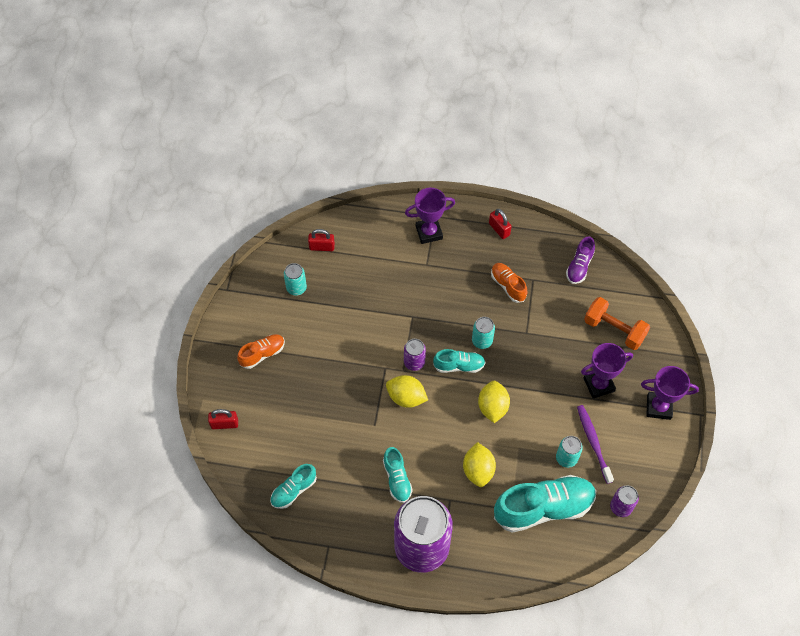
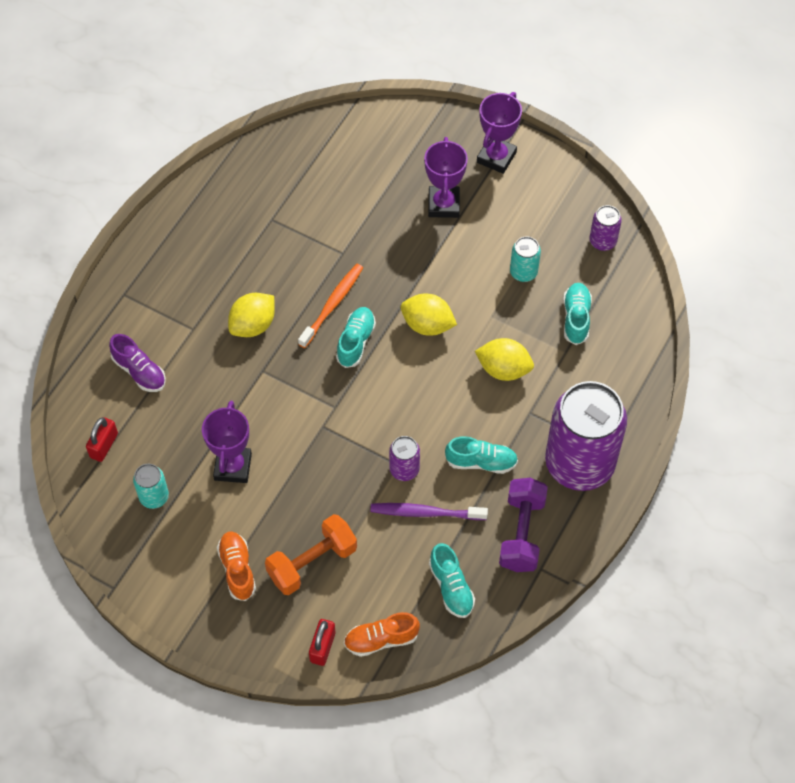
camera: 70 degrees left, 0 degrees up
(351, 524) = (521, 533): none -> purple dumbbell
(406, 397) = (375, 415): yellow lemon -> yellow lemon (253, 325)
(414, 362) = (329, 390): purple can -> purple can (404, 469)
(429, 232) = (145, 310): purple trophy -> purple trophy (233, 467)
(482, 341) = (332, 305): turquoise can -> orange toothbrush
(499, 229) = (180, 229): red padlock -> none
(508, 286) = (267, 249): orange shoe -> orange shoe (381, 639)
(543, 508) = (576, 318): turquoise shoe -> turquoise shoe, size x0.52
(579, 266) = (276, 164): purple shoe -> purple shoe (139, 371)
(593, 442) = (514, 238): purple toothbrush -> purple toothbrush (425, 512)
(614, 330) = (379, 162): orange dumbbell -> orange dumbbell (312, 562)

